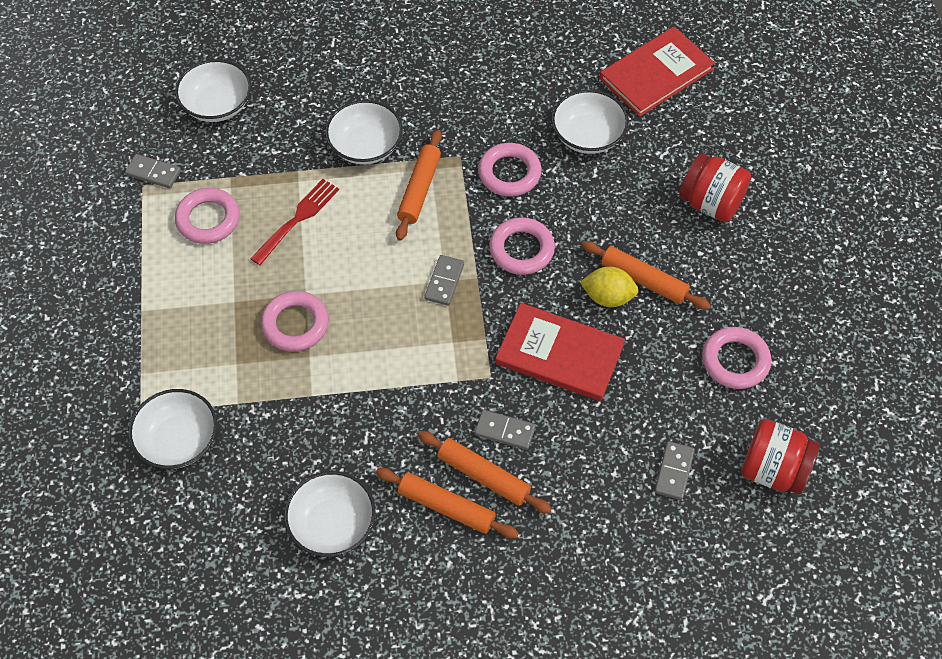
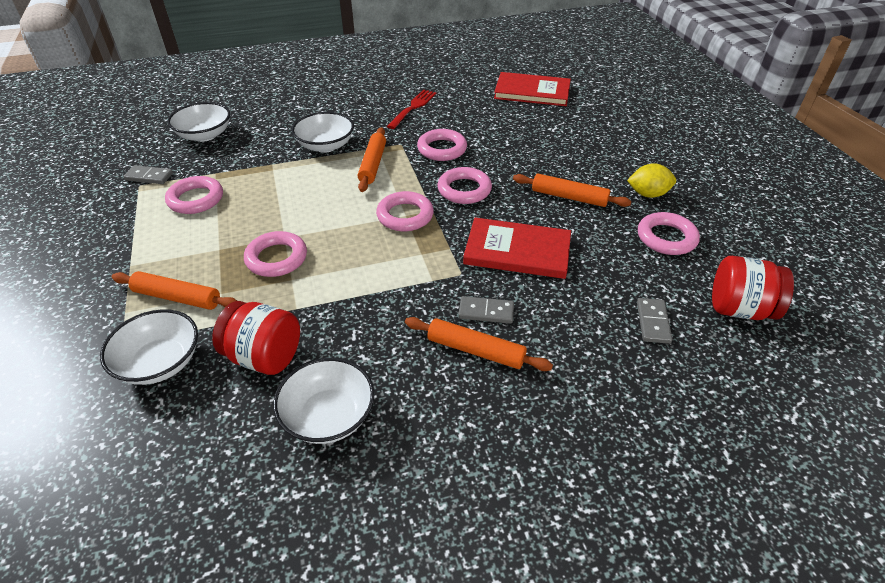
camera: 10 degrees left, 15 degrees down
(297, 219) = (274, 191): red fork -> red fork (413, 108)
(444, 281) = (405, 216): grey domino -> pink ring
(446, 507) = (445, 382): orange rolling pin -> orange rolling pin (177, 298)
(588, 136) = (495, 125): white bowl -> none
(608, 297) = (544, 210): yellow lemon -> yellow lemon (648, 194)
(656, 74) = (532, 92): red book -> red book turned 60 degrees clockwise
(711, 203) = (600, 150): red jar -> red jar (264, 356)

